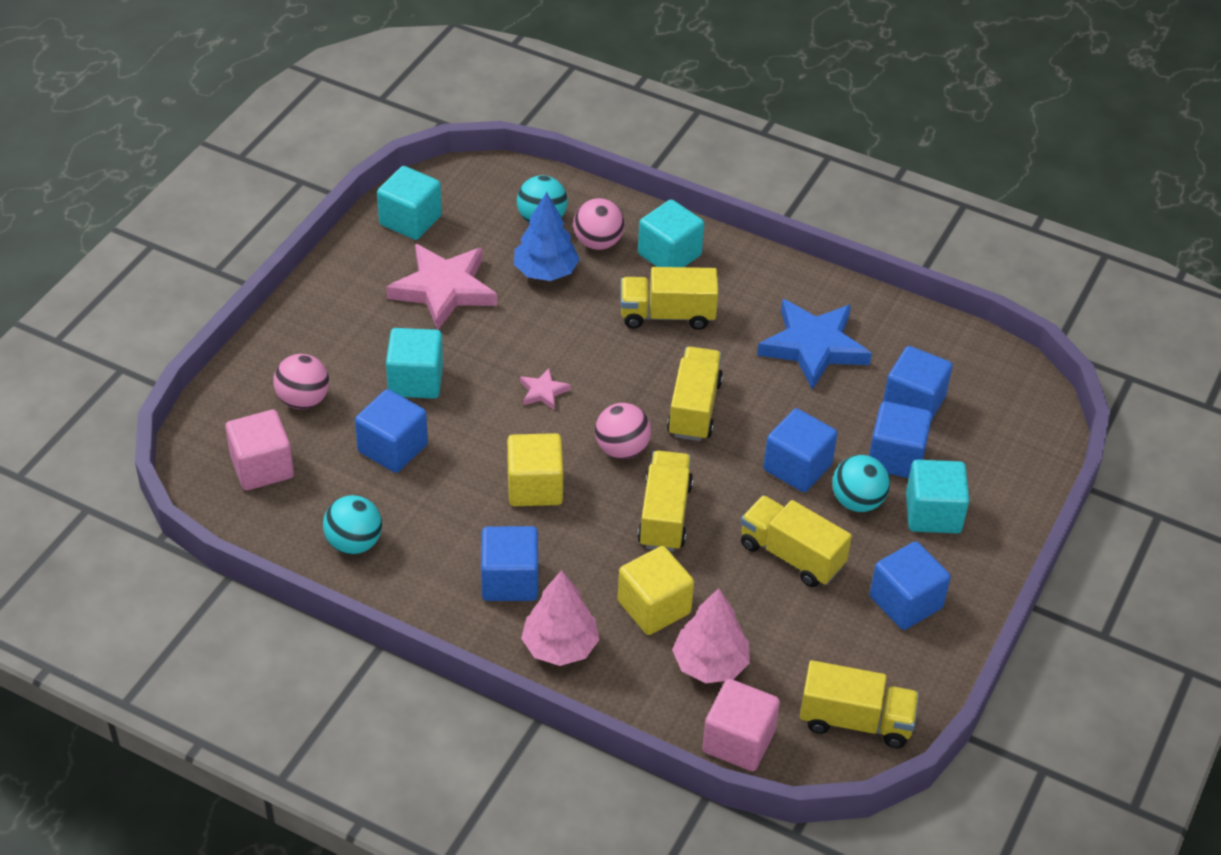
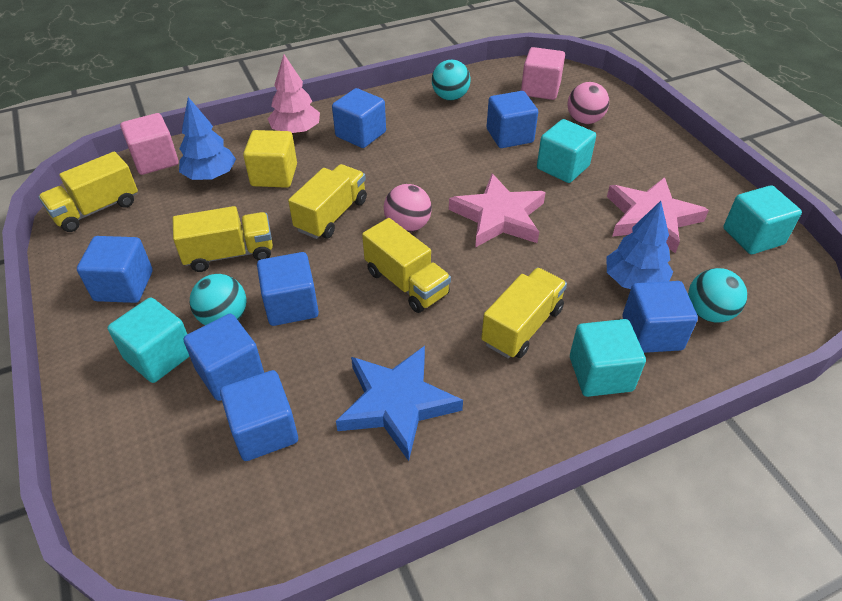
camera: 130 degrees right, 0 degrees up
(535, 487) = (418, 174): yellow cube -> none
(543, 392) = (499, 216): pink star -> pink star, size x2.22
(598, 242) = (652, 333): pink ball -> blue cube
(665, 515) = (331, 215): yellow truck -> yellow truck turned 105 degrees counterclockwise
(710, 664) = (210, 176): pink tree -> blue tree

